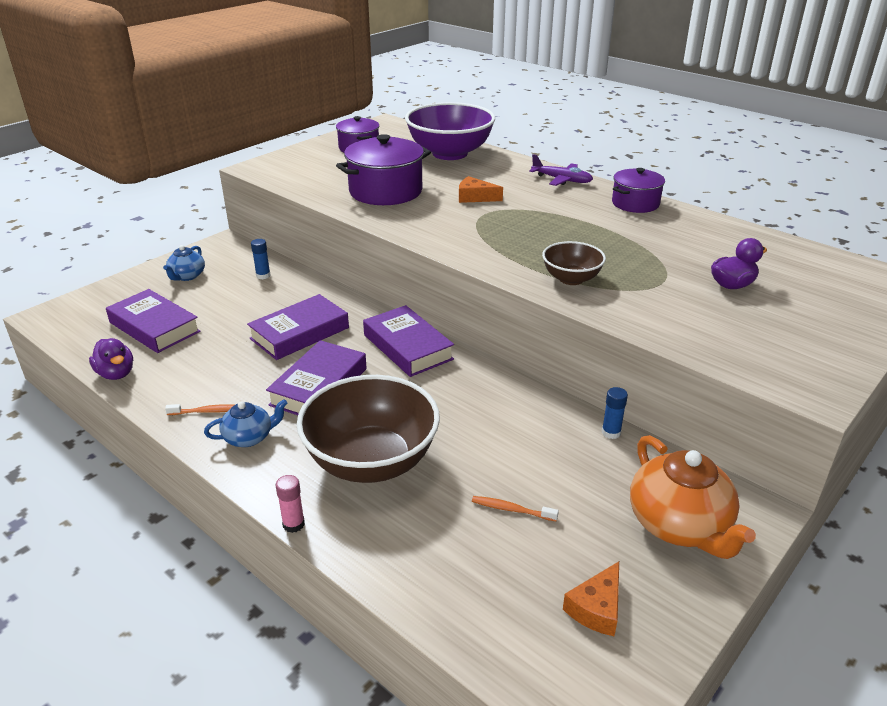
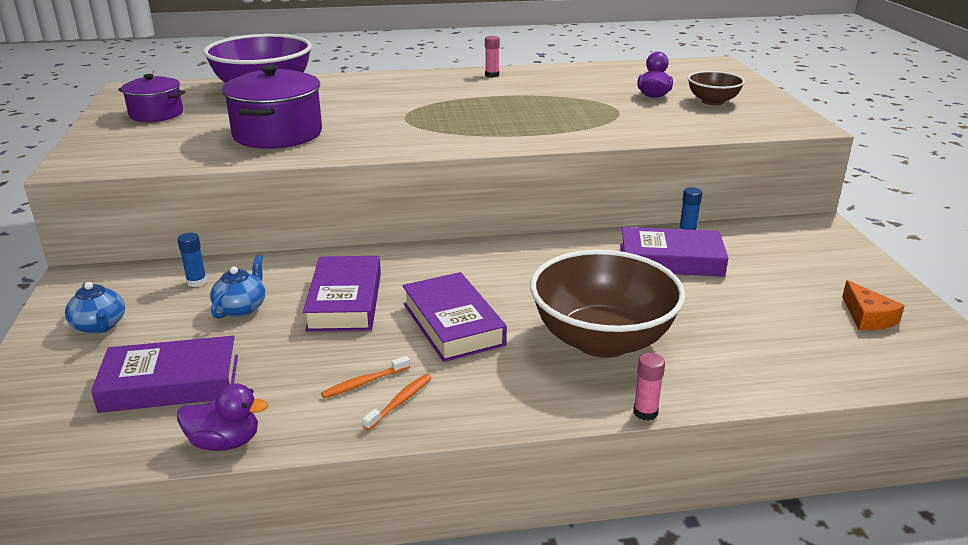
camera: 50 degrees left, 5 degrees down
(249, 437) = (481, 391): blue teapot -> blue teapot (241, 308)
(407, 347) = (458, 260): purple book -> purple book (670, 260)
(475, 197) = (368, 111): orange cheese -> none
(511, 509) = (733, 304): orange toothbrush -> orange toothbrush (364, 383)
(562, 180) = (405, 78): purple plane -> none
(571, 279) = (565, 129): brown bowl -> brown bowl (712, 101)
(635, 203) = (492, 75): purple pot -> pink glue stick
(679, 525) = (810, 254): orange teapot -> none

